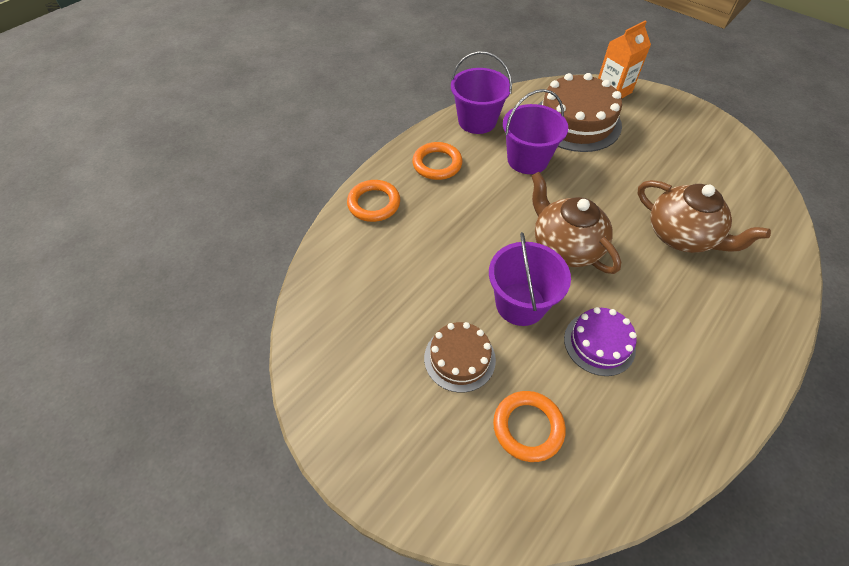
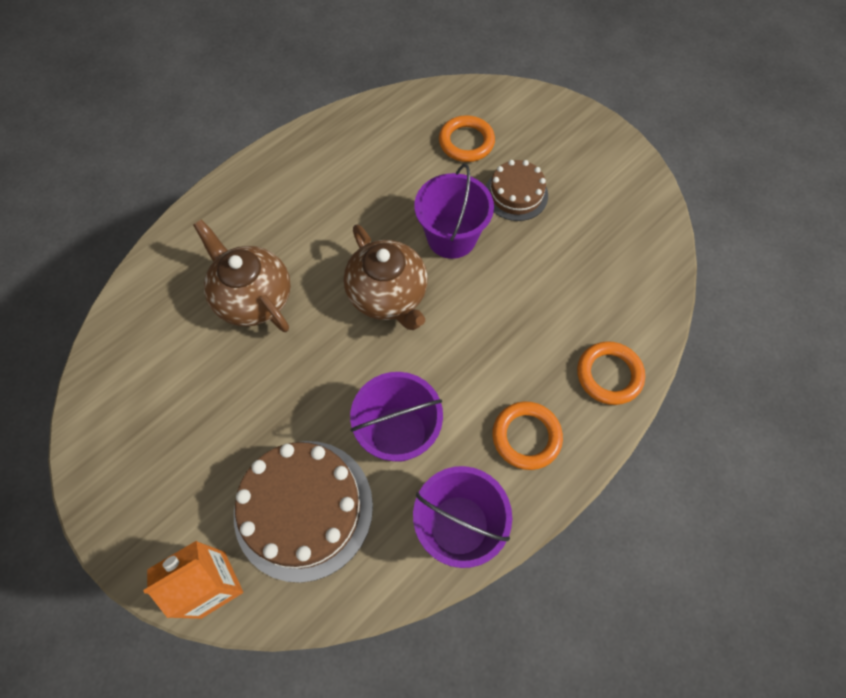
camera: 175 degrees left, 10 degrees up
(599, 343) = (387, 197): purple cake -> none

